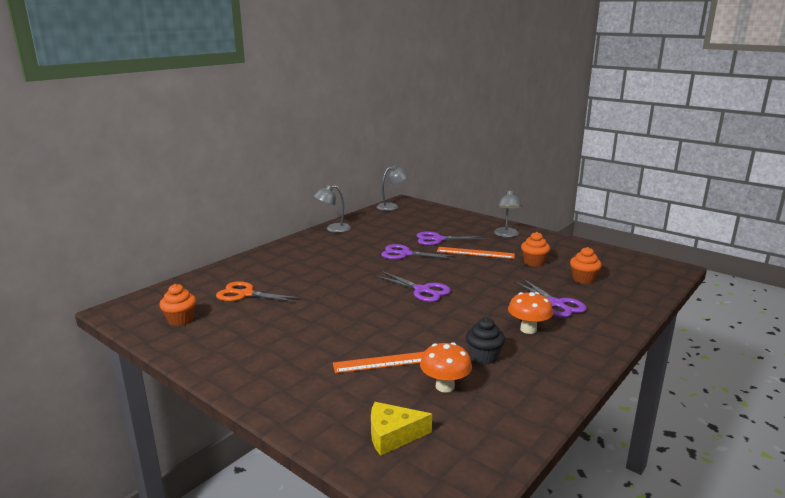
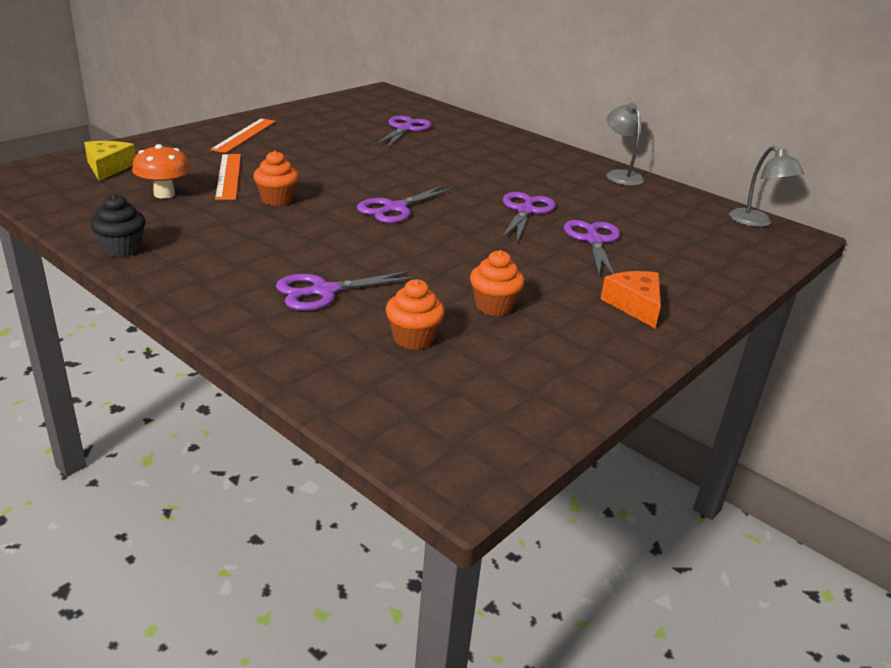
camera: 90 degrees right, 10 degrees up
(180, 320) = (354, 108): orange cupcake -> orange cupcake (277, 200)
(245, 294) = (405, 129): orange scissors -> purple scissors
(475, 253) = (536, 262): orange ruler -> orange ruler (244, 135)
(484, 357) = (207, 220): black cupcake -> black cupcake (122, 249)
(506, 235) = (634, 305): grey lamp -> orange cheese
(528, 329) = (257, 256): orange mushroom -> none

